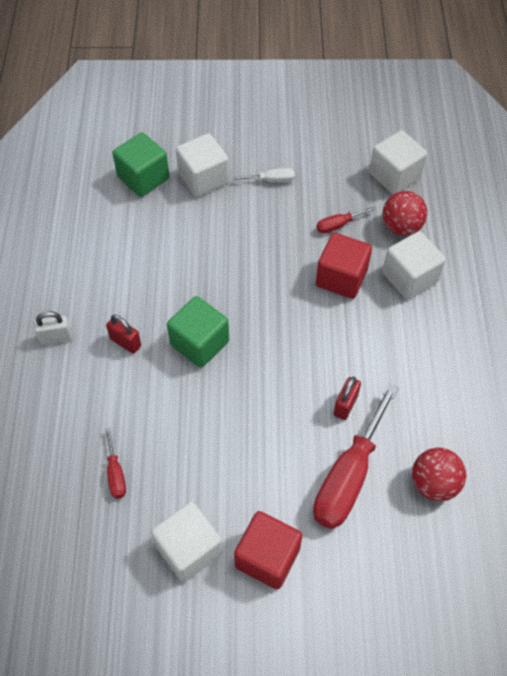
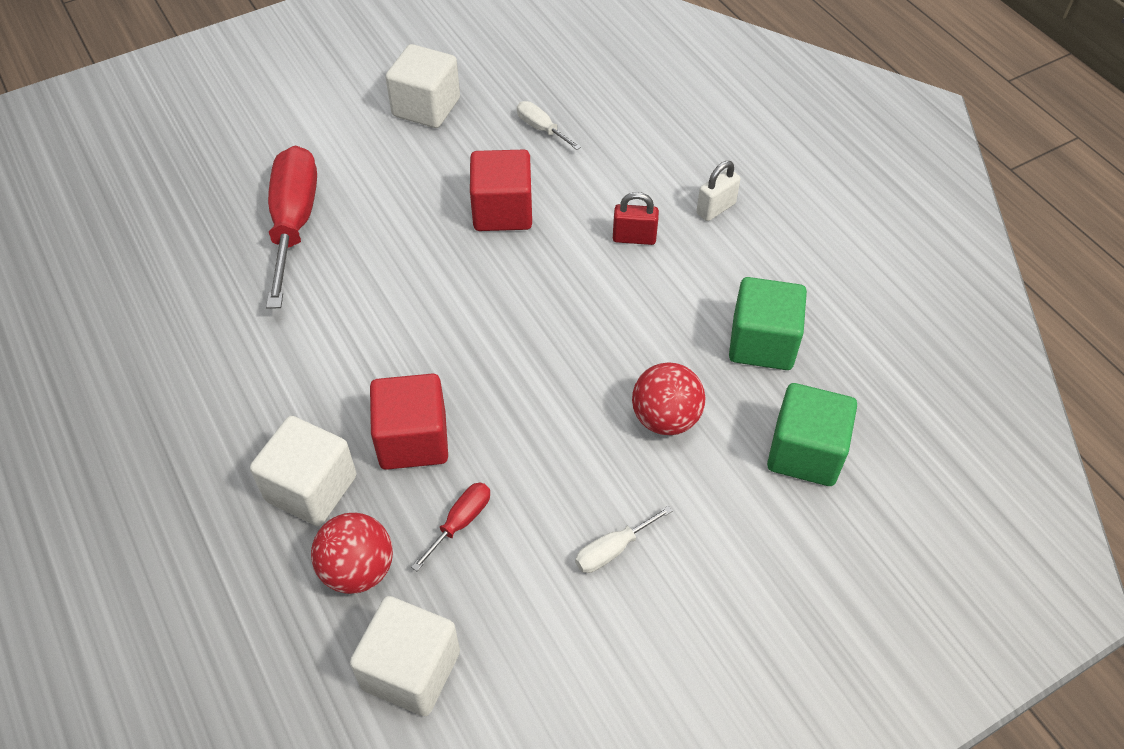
camera: 150 degrees right, 5 degrees down
(115, 474) = (541, 128): red screwdriver -> white screwdriver
(199, 343) = (547, 275): green cube -> green cube (762, 343)
(203, 178) = (718, 498): white cube -> none
(267, 557) = (346, 131): red cube -> red cube (502, 211)
(345, 405) = (330, 287): red padlock -> none
(434, 483) = (193, 256): red ball -> red ball (665, 418)

